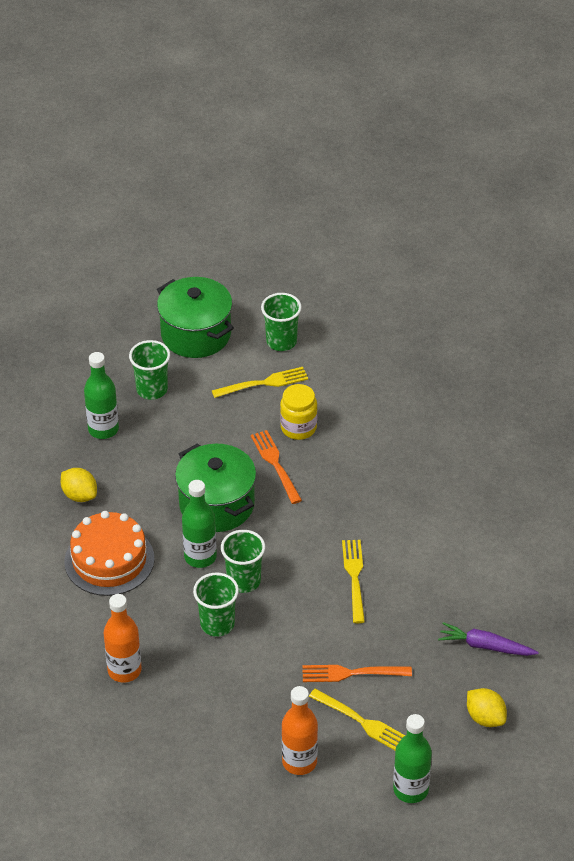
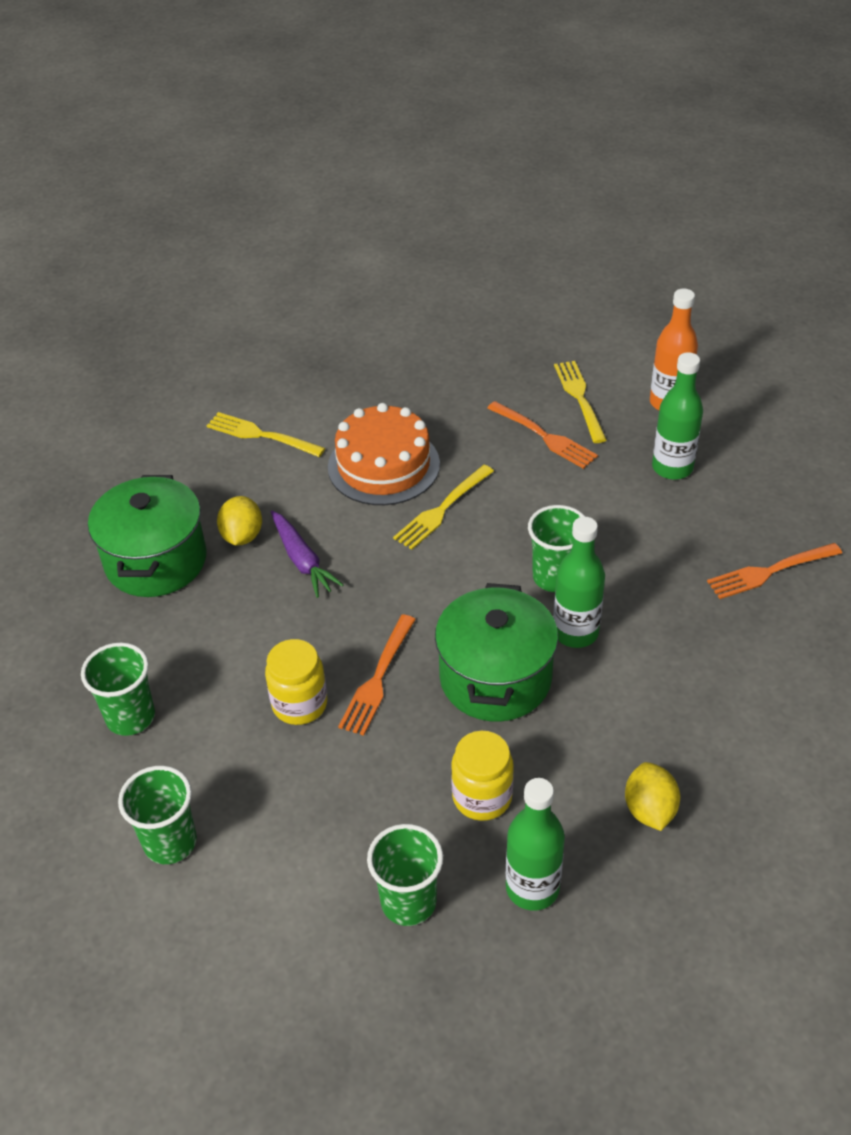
camera: 135 degrees left, 0 degrees up
(109, 560) = (684, 699): orange cake -> orange cake (383, 465)
(124, 670) = (769, 572): orange bottle -> orange fork
(164, 448) = (482, 797): none -> yellow jar
(196, 334) = (255, 950): green pot -> green pot (156, 561)
(217, 624) = (627, 554): green cup -> green cup (130, 717)
(264, 383) = (264, 796): yellow fork -> yellow fork (260, 435)
(410, 789) = (595, 335): green bottle -> green bottle (672, 468)
(485, 646) = (403, 387): purple carrot -> purple carrot (302, 560)
(485, 718) = (473, 344): yellow lemon -> yellow lemon (242, 536)

